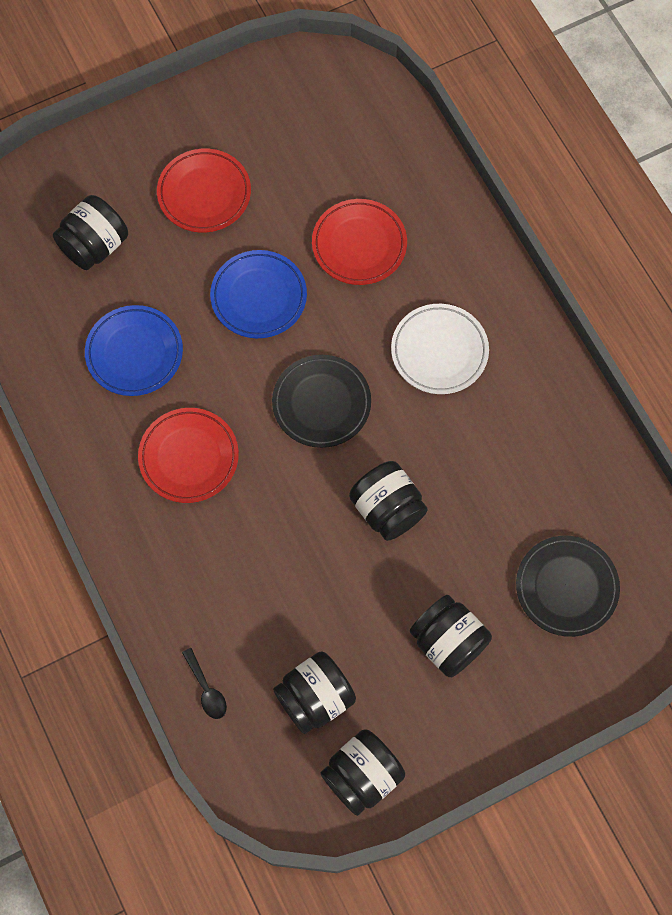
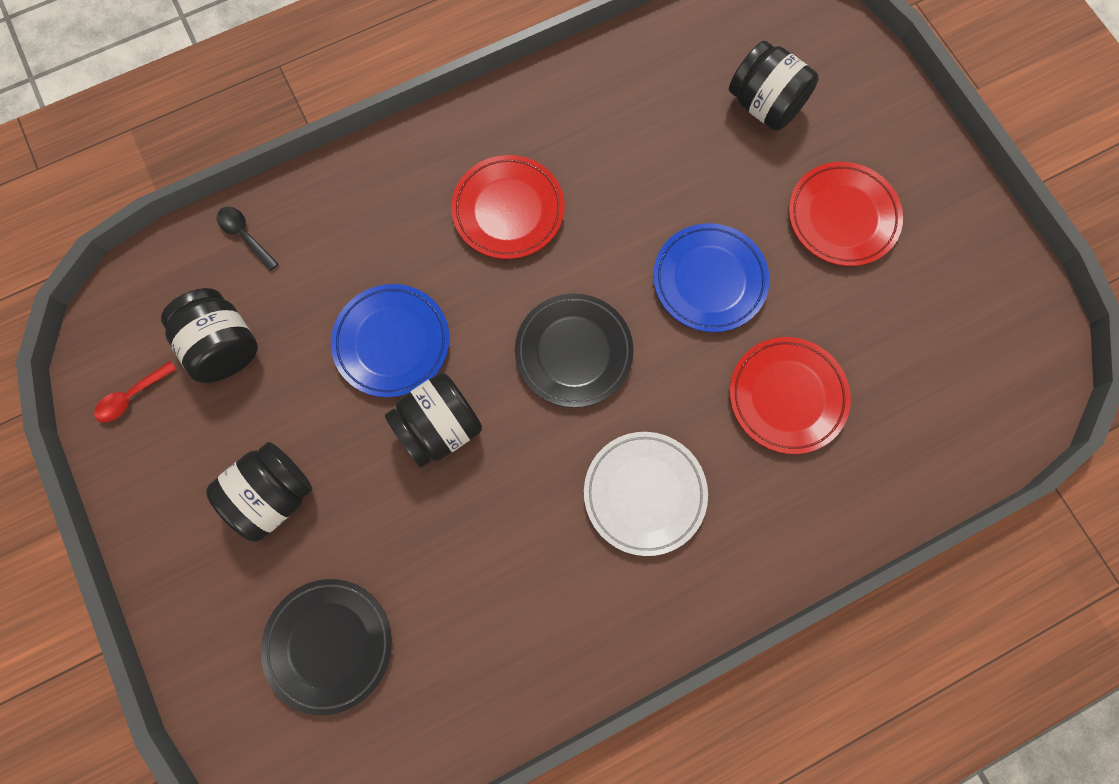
camera: 90 degrees right, 5 degrees up
(134, 353) = (633, 151): blue plate -> blue plate (392, 342)
(206, 689) = (245, 235): black spoon -> black spoon turned 75 degrees clockwise
(362, 776) = (132, 396): black jar -> red spoon

